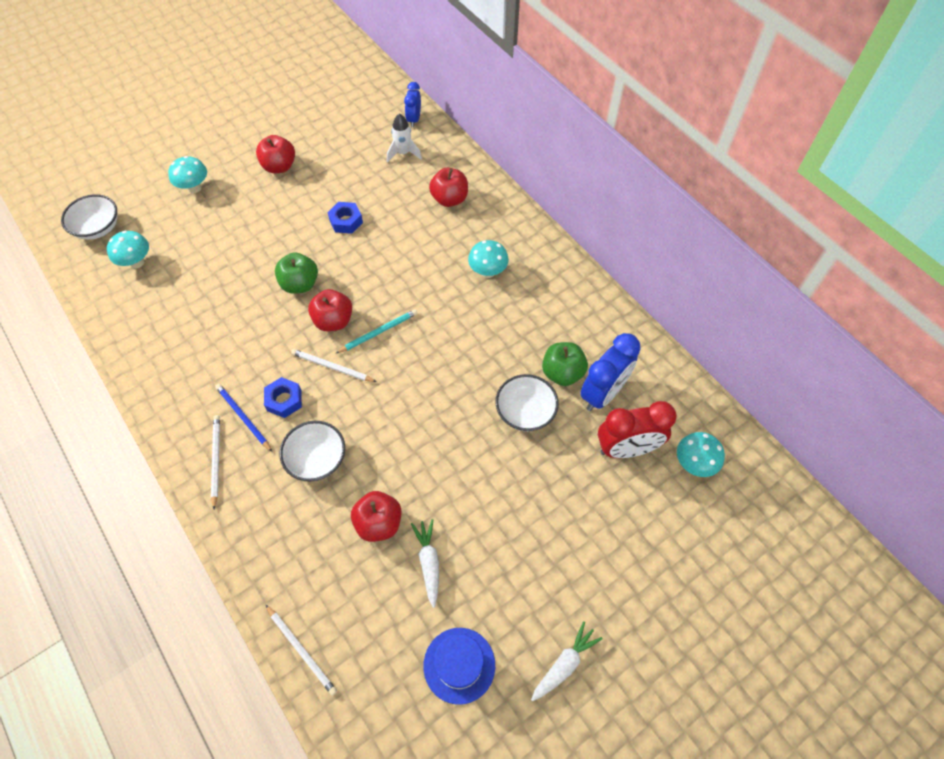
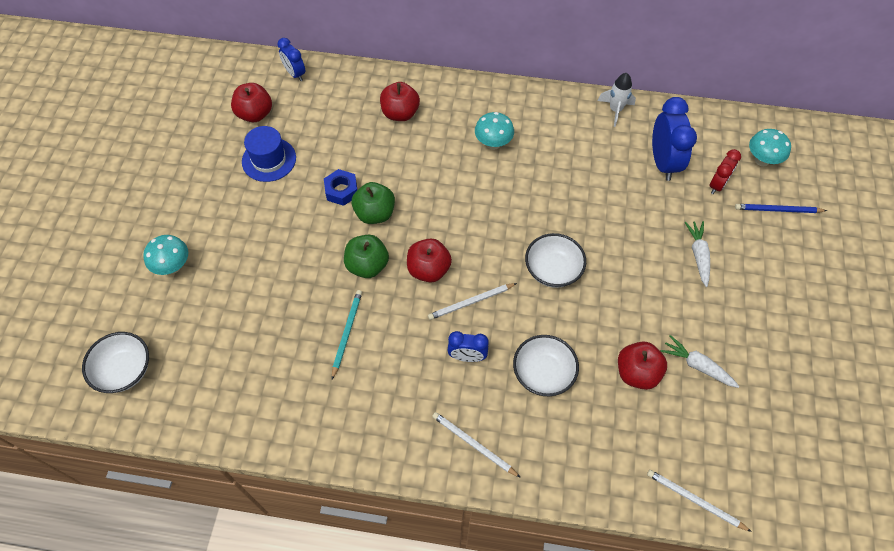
camera: 45 degrees left, 0 degrees up
(137, 262) = (202, 366): turquoise mushroom -> none
(243, 417) = (453, 396): blue pencil -> blue pencil (777, 210)
(279, 166) = (228, 192): red apple -> red apple (255, 114)
(284, 400) = (467, 356): blue nut -> blue clock
(301, 650) = (695, 500): white pencil -> white pencil turned 150 degrees counterclockwise
(378, 332) = (472, 249): turquoise pencil -> turquoise pencil (347, 333)
(403, 153) = (320, 105): white rocket -> white rocket (615, 110)
(459, 665) = (790, 406): blue hat -> blue hat (269, 160)
(525, 412) = (633, 216): white bowl -> white bowl (553, 270)
(562, 373) = (624, 171): green apple -> green apple (375, 213)
(564, 664) = (840, 344): white carrot -> white carrot (698, 255)
(626, 448) = (717, 185): red clock -> red clock, size x0.58

